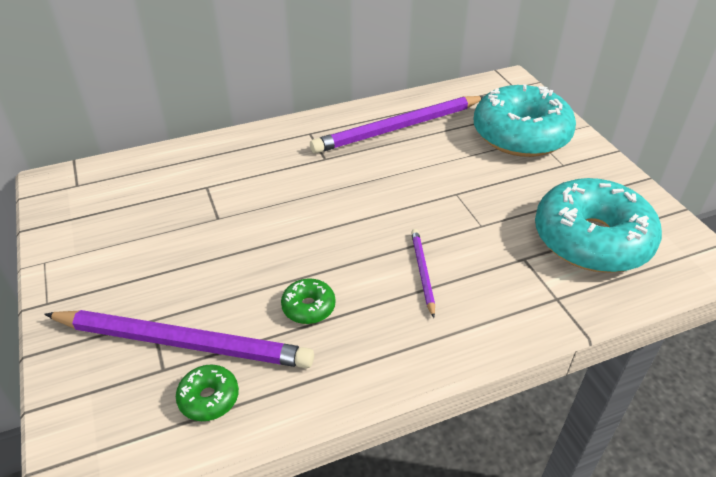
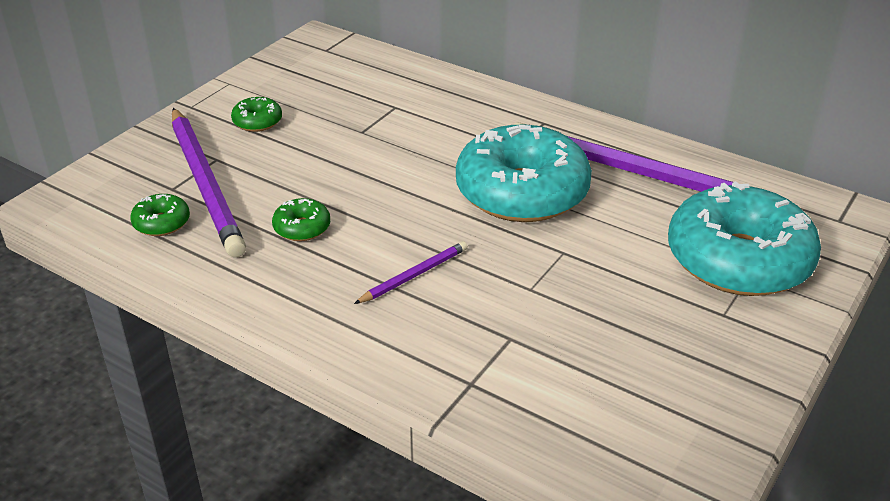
camera: 55 degrees right, 5 degrees down
(129, 270) = (257, 122): none -> green donut
(591, 239) = (601, 381): turquoise donut -> turquoise donut (522, 192)

